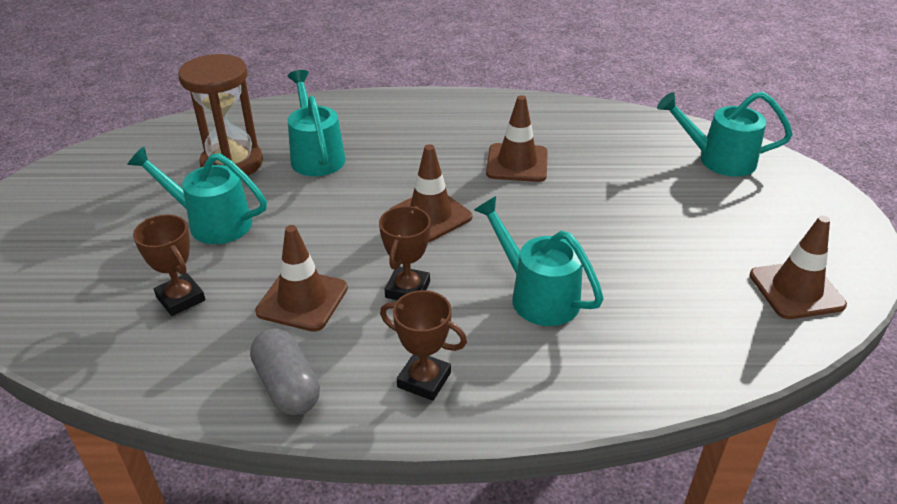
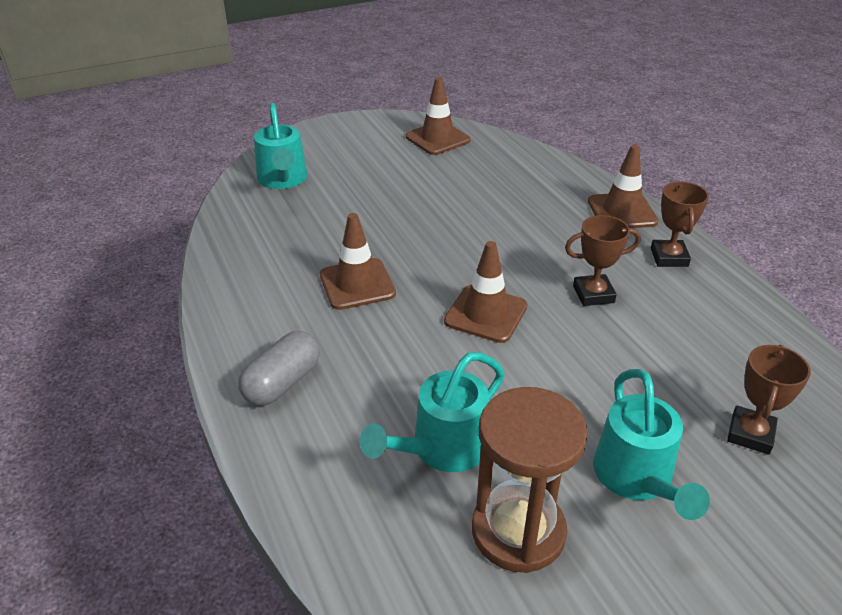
camera: 115 degrees left, 0 degrees up
(287, 386) = (748, 317): grey capsule -> grey capsule (282, 383)
(302, 300) = (665, 349): brown traffic cone -> brown traffic cone (622, 211)
(536, 295) = (537, 231): turquoise watering can -> none

